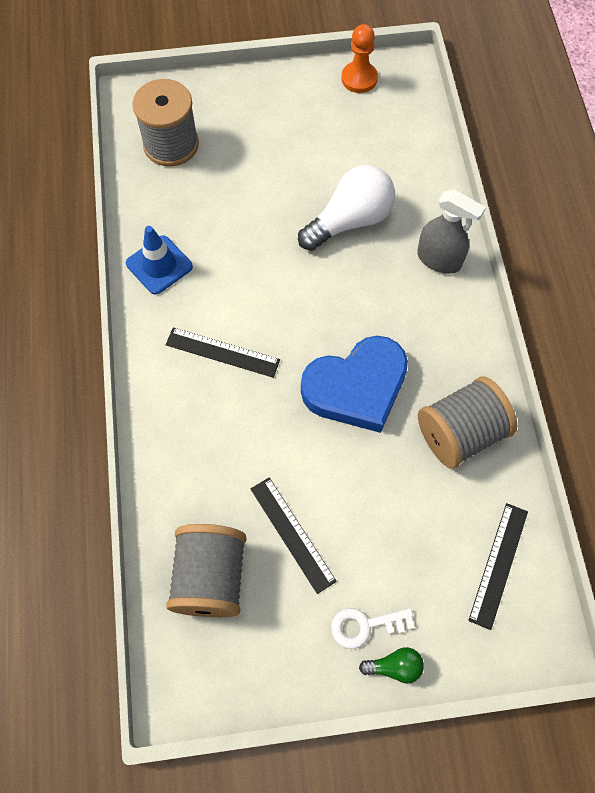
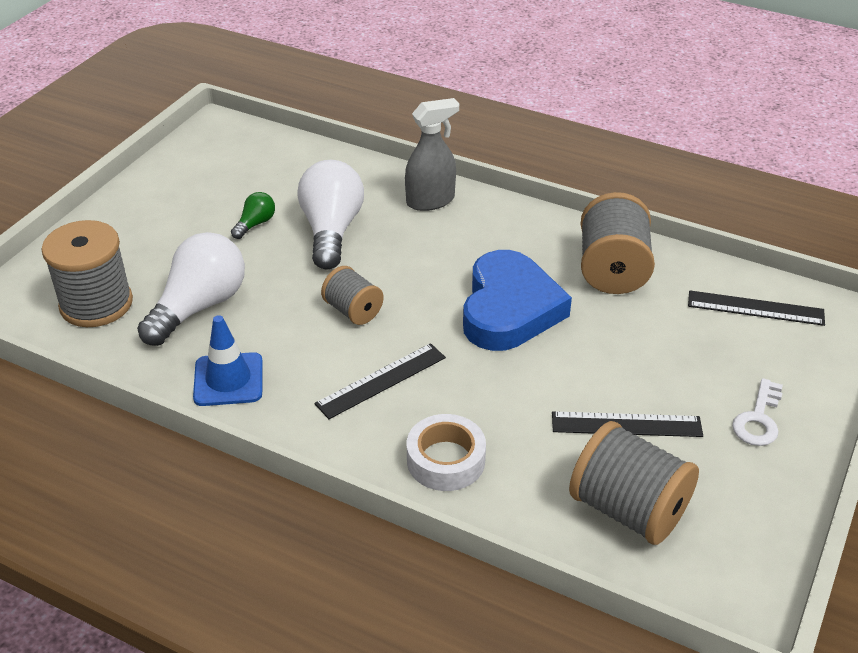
camera: 55 degrees left, 25 degrees down
(178, 437) = (445, 460): none -> white tape
(212, 200) = (199, 306): none -> white light bulb
(277, 290) = (353, 311): none -> grey spool
(359, 79) = (190, 155): orange pawn -> none
(395, 667) = (812, 419): green light bulb -> green light bulb (255, 224)
(498, 565) = (755, 308): black ruler -> black ruler turned 45 degrees counterclockwise

